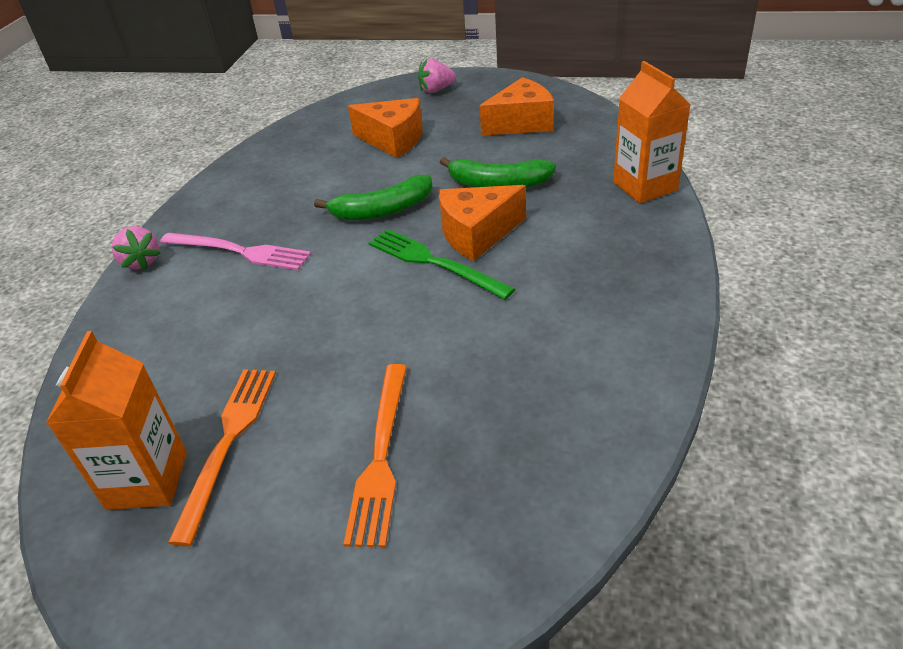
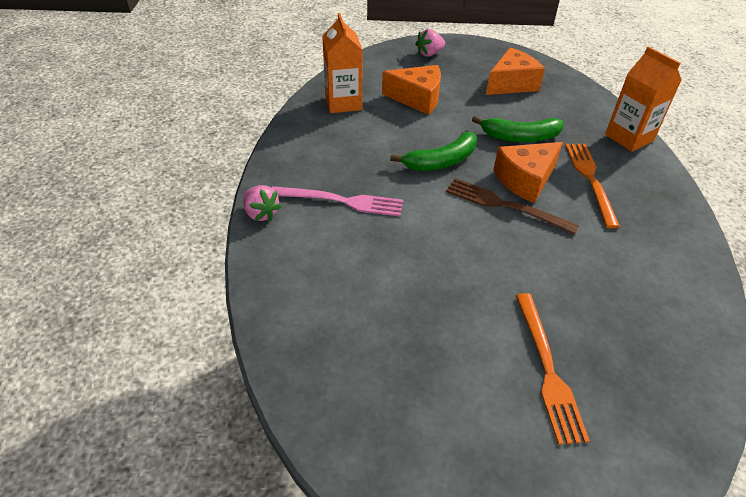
camera: 15 degrees left, 5 degrees up
(147, 480) = (374, 407): orange carton -> orange carton (343, 103)
(228, 443) = (423, 369): orange fork -> orange fork (590, 180)
(434, 263) = (505, 206): green fork -> brown fork

